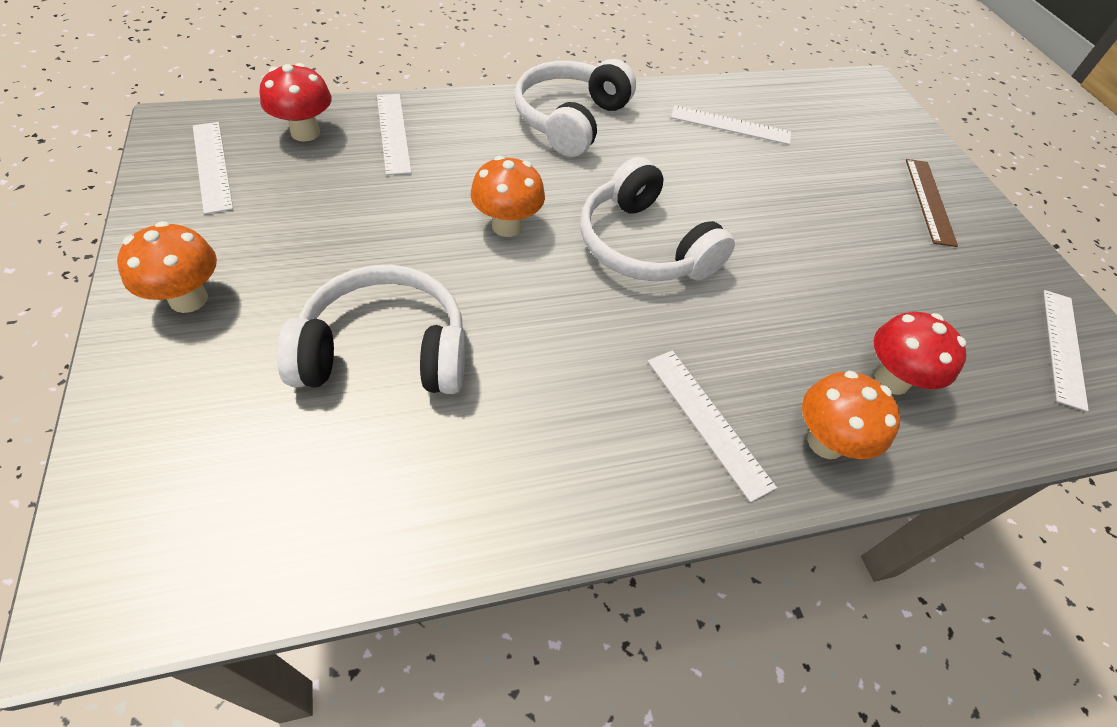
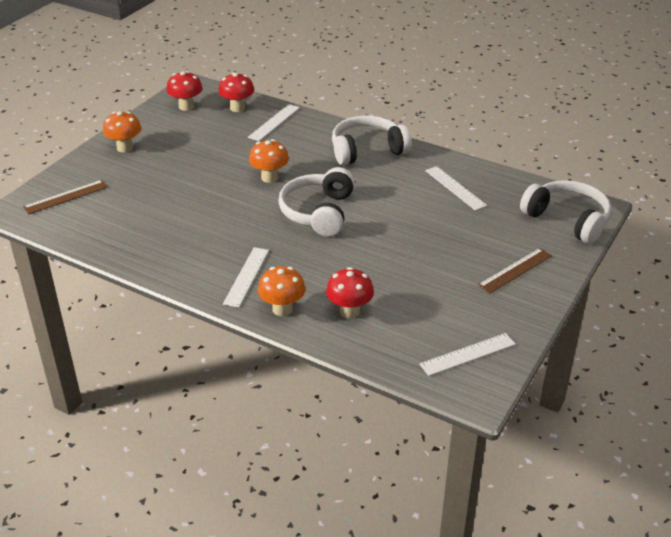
camera: 50 degrees right, 15 degrees down
(188, 481) = (66, 197): none -> brown ruler
(212, 166) = (186, 106): white ruler -> red mushroom
(385, 351) = (165, 194): white headphones -> white headphones (567, 219)

